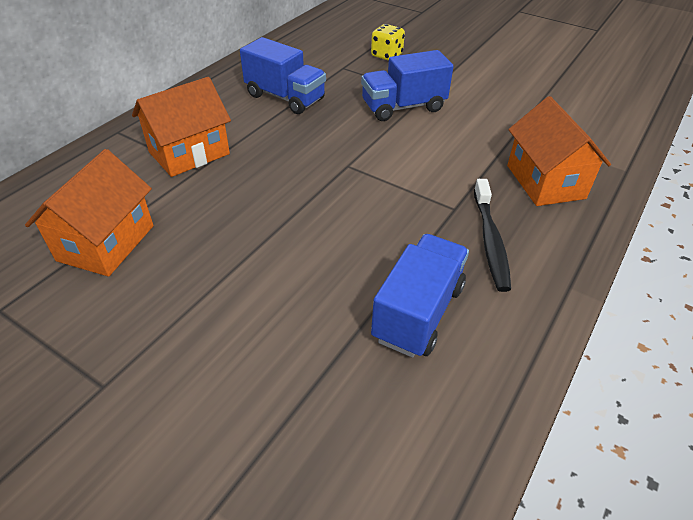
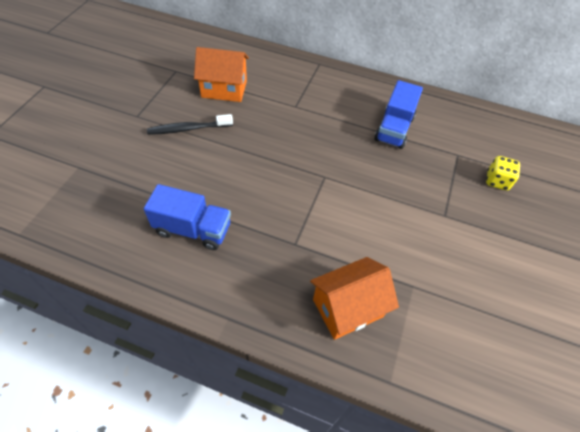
camera: 75 degrees right, 10 degrees up
(189, 153) = (309, 98): orange house -> none
(403, 107) = (416, 201): blue truck -> none
(490, 241) = (265, 267): black toothbrush -> black toothbrush (188, 129)

